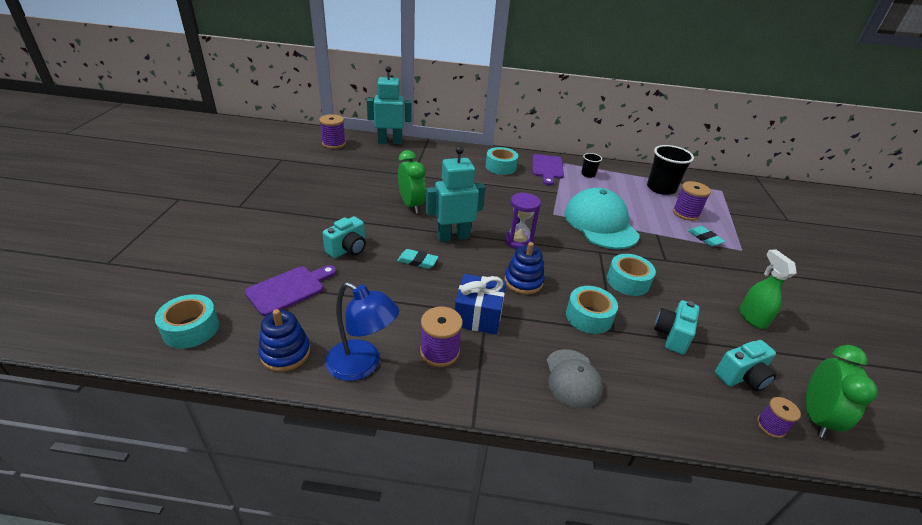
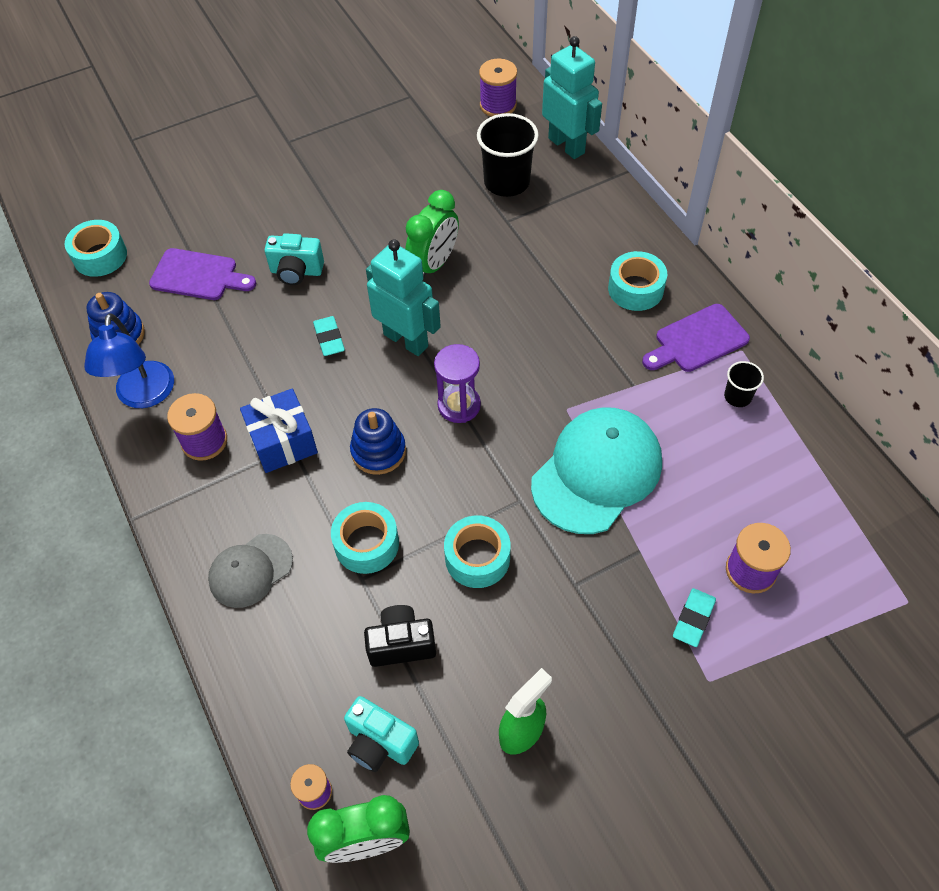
camera: 60 degrees right, 20 degrees up
(661, 188) = (804, 509): black cup -> black cup (506, 182)
(672, 335) = (401, 644): turquoise camera -> black camera

